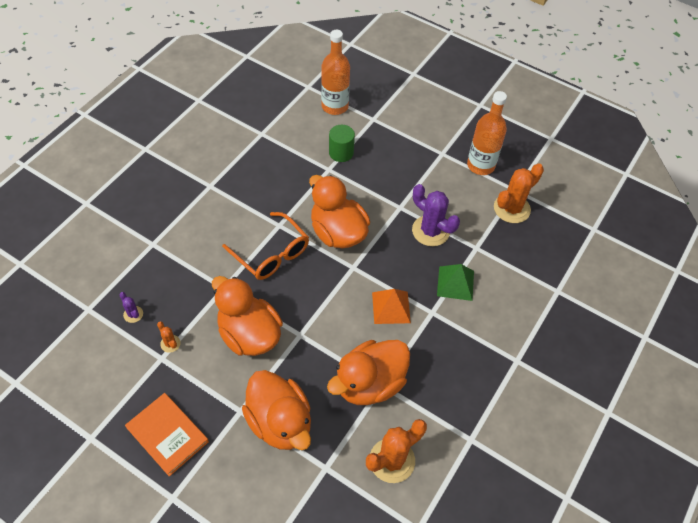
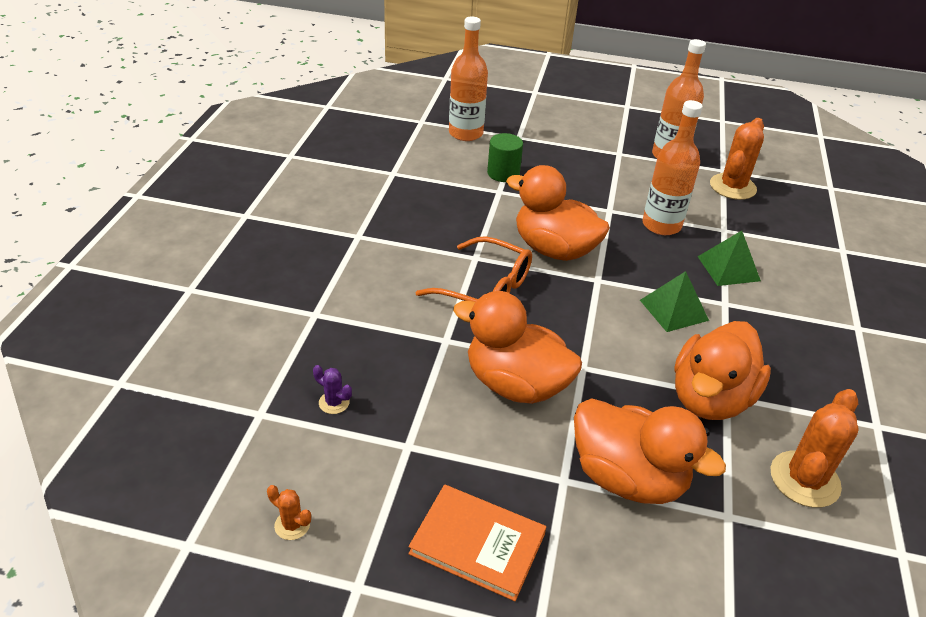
camera: 20 degrees left, 15 degrees down
(170, 343) = (410, 424): orange cactus -> orange cactus (292, 525)
(391, 307) = (674, 310): orange pyramid -> green pyramid
(430, 231) = (661, 225): purple cactus -> orange bottle

